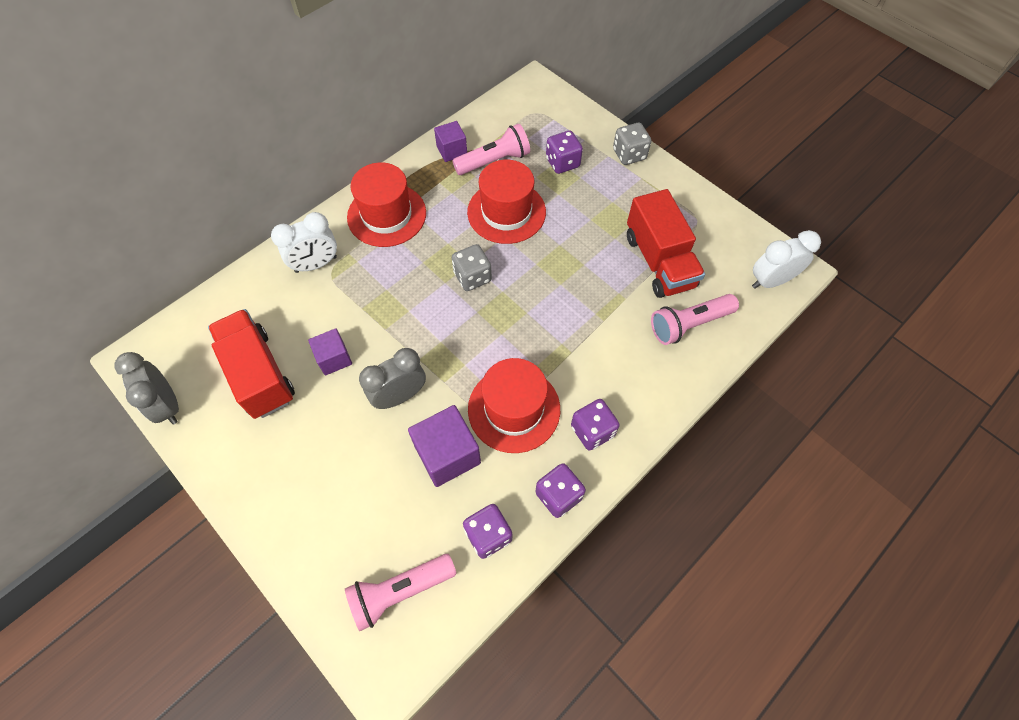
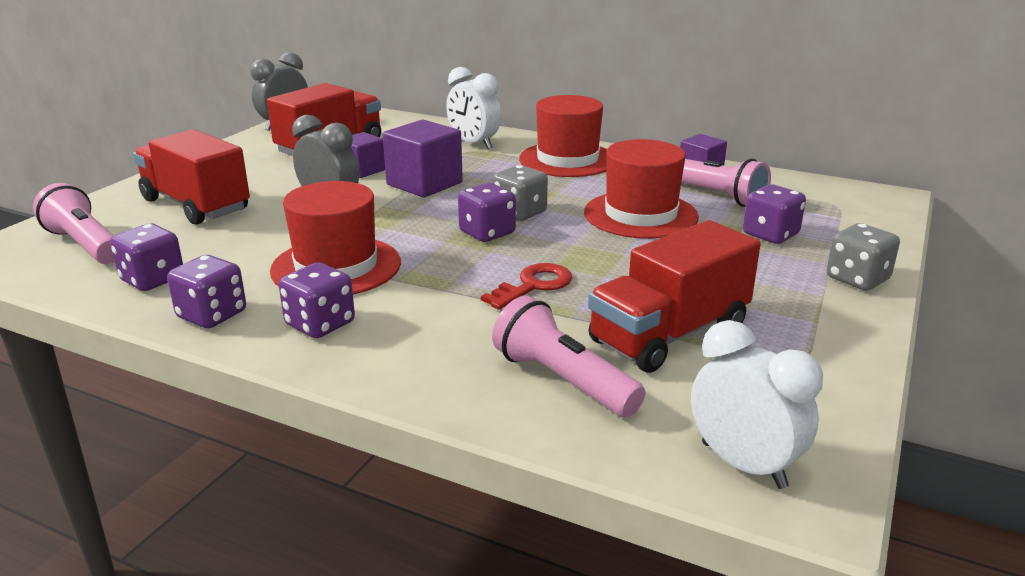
camera: 70 degrees right, 35 degrees down
(350, 499) = (196, 205): none -> red truck
(447, 454) = (260, 240): purple cube -> purple cube (424, 184)
(497, 306) = (487, 233): none -> purple dice
(583, 304) = (533, 285): none -> red key

